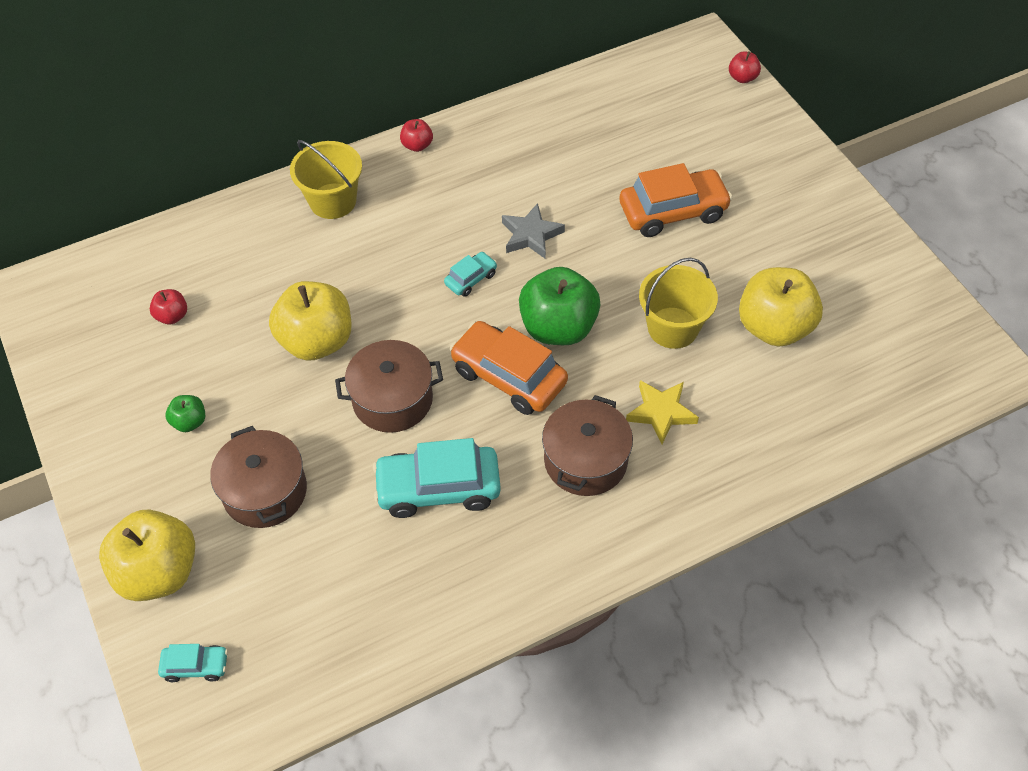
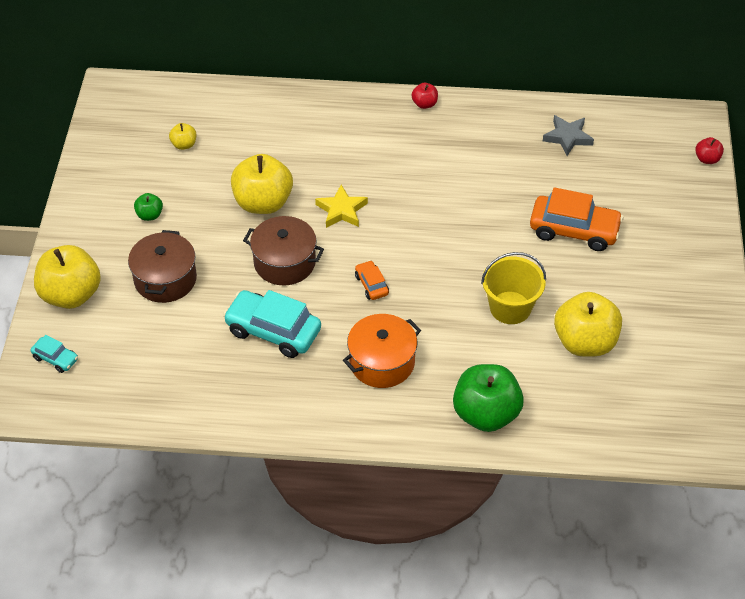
camera: 30 degrees right, 5 degrees down
(172, 316) = (184, 144): red apple -> yellow apple
(333, 201) = (339, 116): yellow bucket -> none
(471, 279) = (394, 210): turquoise car -> none
(509, 376) = (371, 285): orange car -> orange car, size x0.50
(531, 235) = (458, 200): grey star -> grey star (567, 137)
(558, 327) = (429, 270): green apple -> green apple (486, 414)
(585, 460) = (382, 362): brown pot -> orange pot
(661, 412) = (457, 358): yellow star -> yellow star (341, 210)

